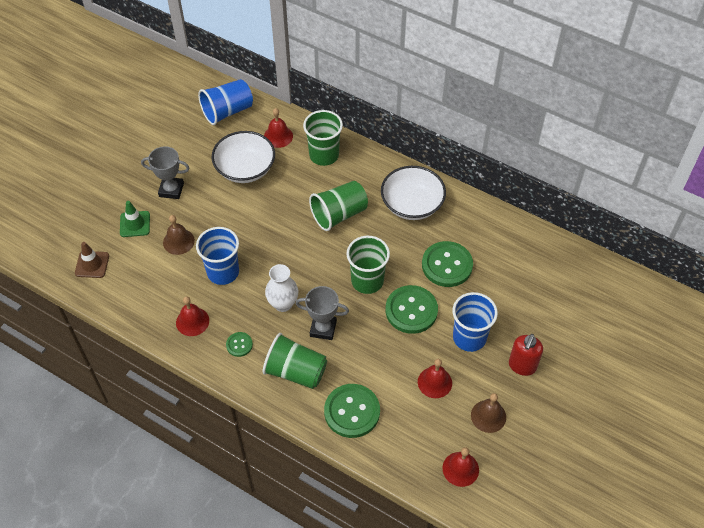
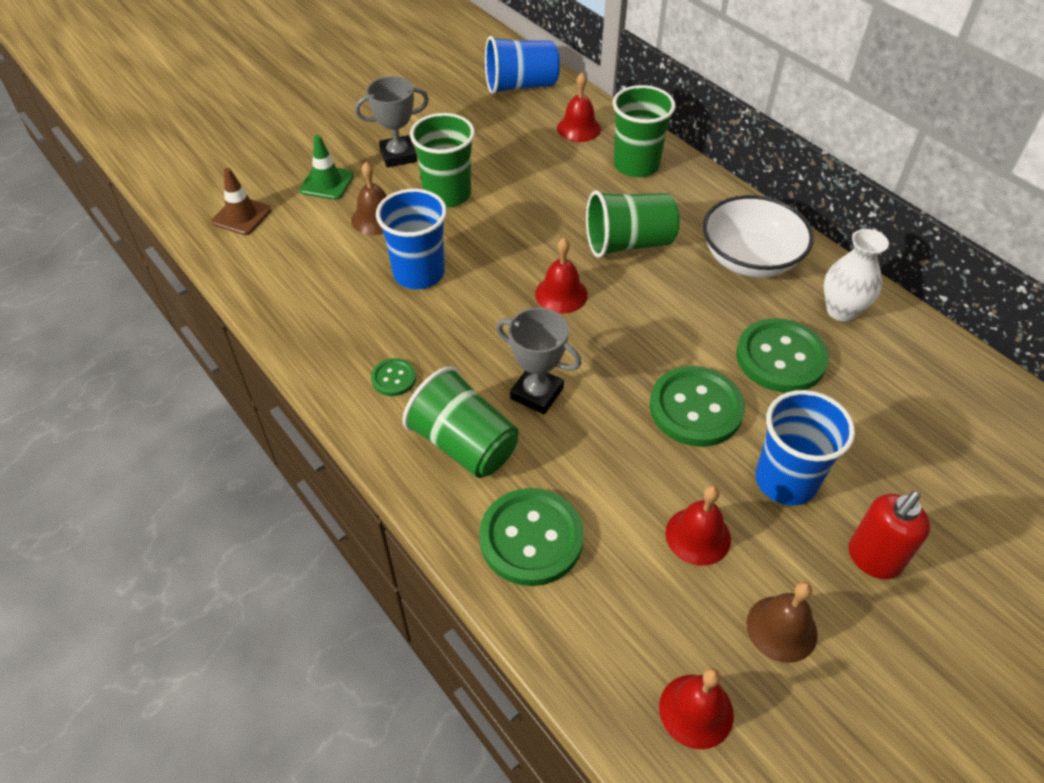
camera: 20 degrees right, 5 degrees down
(171, 190) = (398, 155): grey trophy -> grey trophy turned 45 degrees counterclockwise
(192, 321) = (340, 326): red bell -> red bell (561, 294)
(245, 169) = (513, 155): white bowl -> none
(283, 304) = (488, 340): white vase -> white vase (841, 310)
(367, 281) = (637, 344): green cup -> green cup (447, 194)

